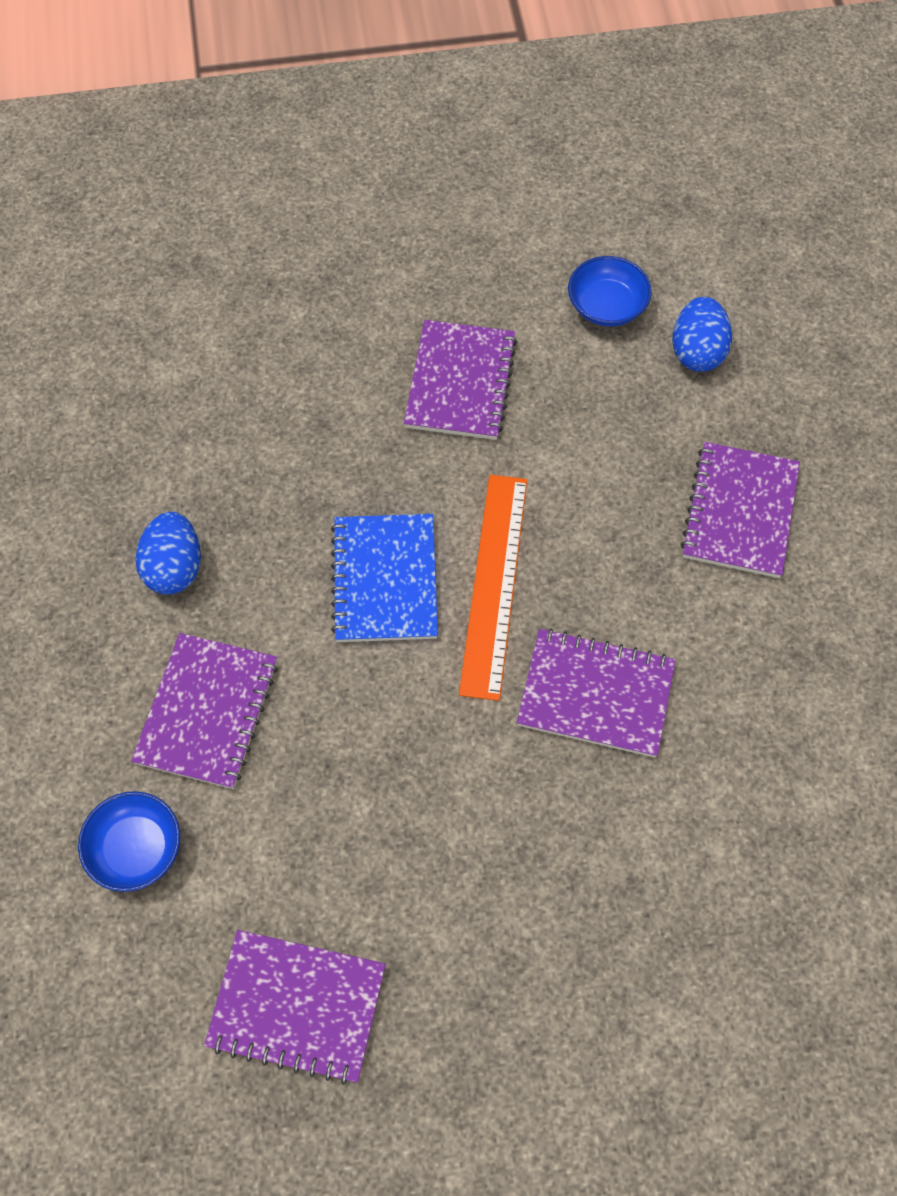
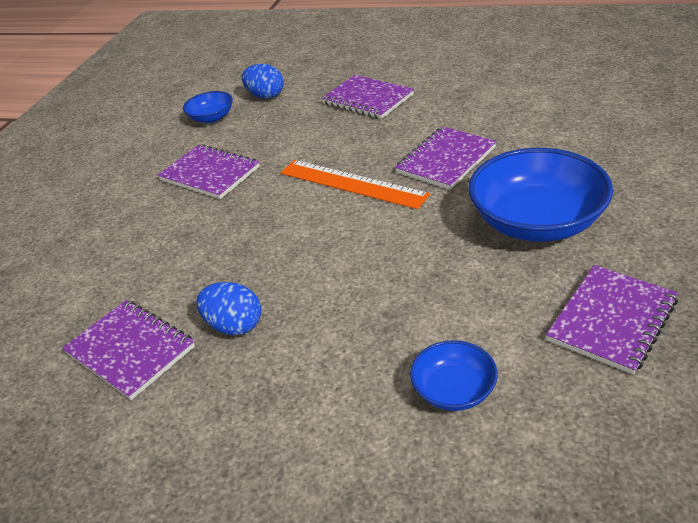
camera: 60 degrees left, 25 degrees down
(208, 712) = (362, 328): purple notebook -> purple notebook (130, 350)
(385, 580) = (318, 226): blue notebook -> none
(476, 867) = (536, 222): none -> blue bowl

